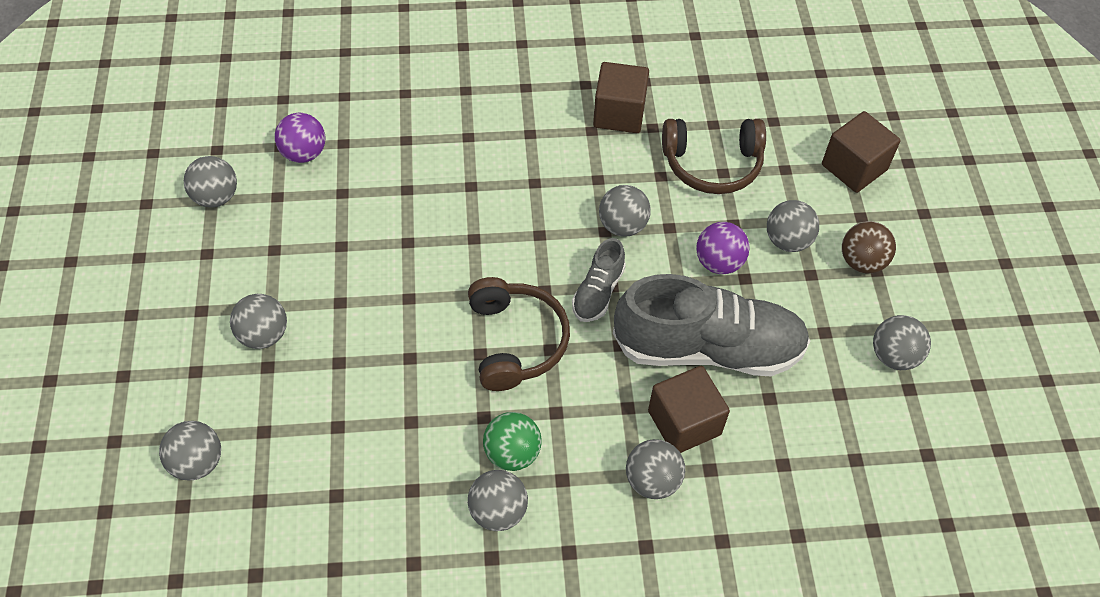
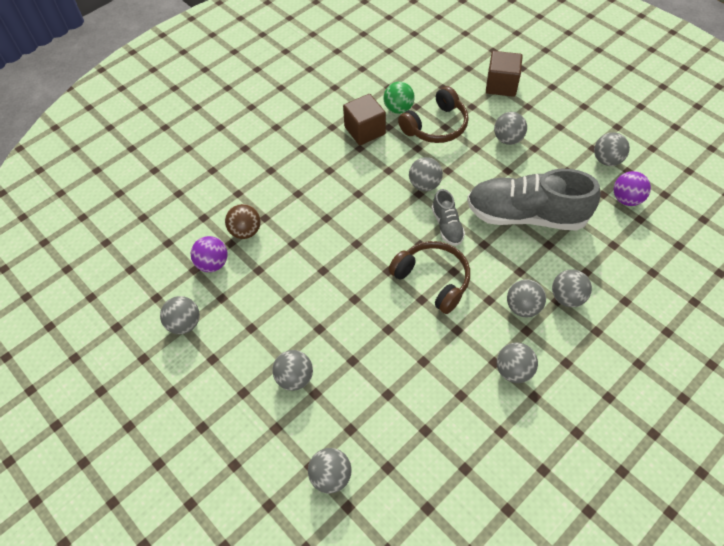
camera: 35 degrees left, 0 degrees up
(512, 453) = (490, 336): green ball -> green ball (398, 109)
(586, 450) = (522, 307): none -> grey ball
(684, 422) = (552, 259): brown cube -> none
(708, 348) = (526, 215): grey shoe -> grey shoe turned 135 degrees counterclockwise
(718, 262) = (488, 171): purple ball -> purple ball (626, 199)
(862, 261) = (549, 126): brown ball -> brown ball (245, 231)

